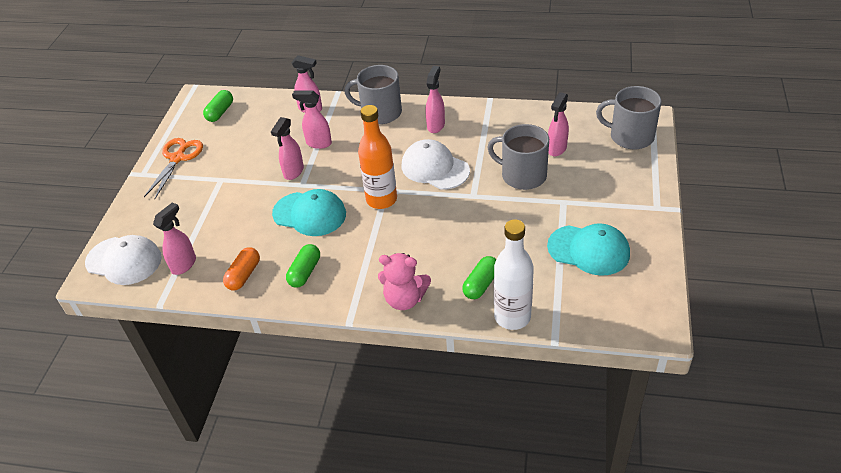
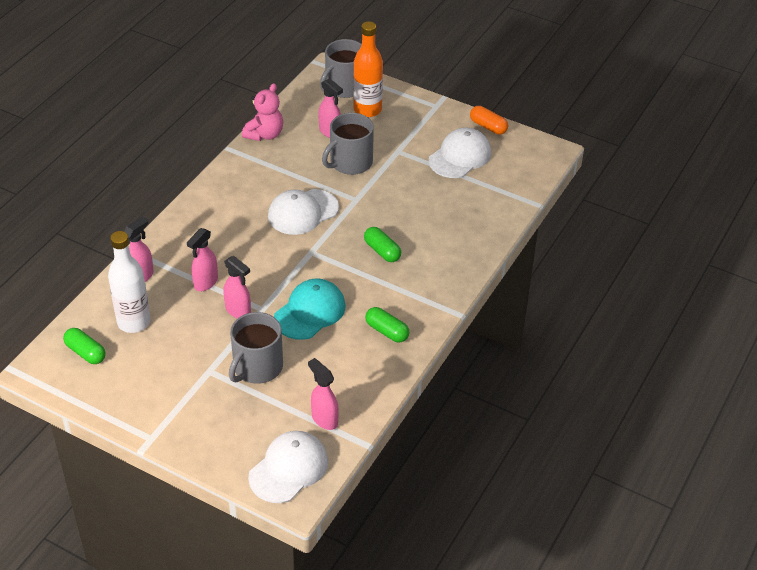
camera: 75 degrees left, 0 degrees up
(177, 158) = (145, 403): orange scissors -> none
(244, 275) = (366, 375): orange capsule -> orange capsule (488, 127)
(380, 112) = (190, 226): grey mug -> grey mug (257, 367)
(381, 200) = (322, 258): orange bottle -> orange bottle (367, 110)
(404, 299) = (455, 275): pink teddy bear -> pink teddy bear (265, 134)
(436, 125) = (241, 194): pink spray bottle -> none
(481, 284) = (463, 226): green capsule -> green capsule (382, 251)
(512, 317) = (506, 219): white bottle -> white bottle (134, 322)
(589, 250) = (460, 156): turquoise cap -> white cap

